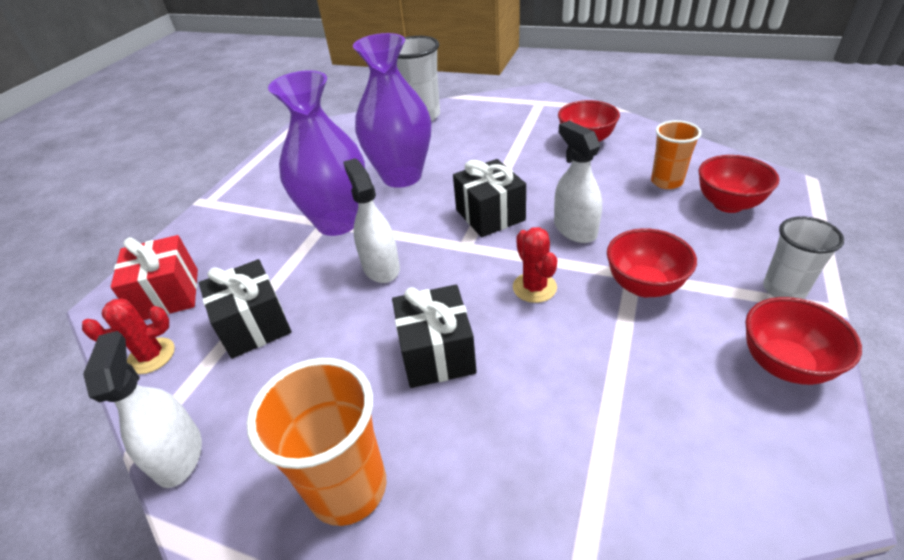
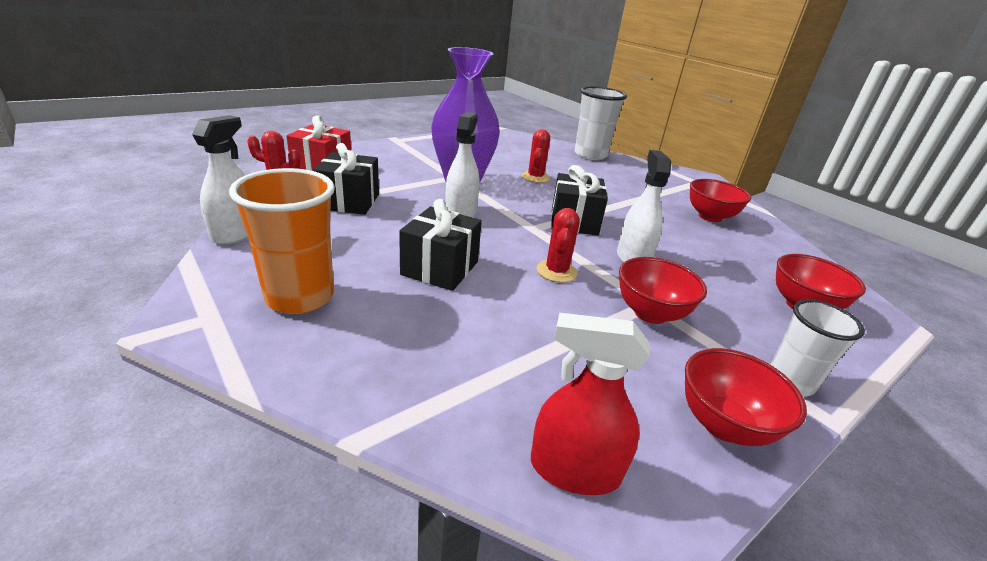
camera: 25 degrees right, 10 degrees down
(402, 176) = (535, 177): purple vase -> red cactus
(666, 182) = (756, 268): orange cup -> none
(741, 488) = (574, 469): none -> red spray bottle

